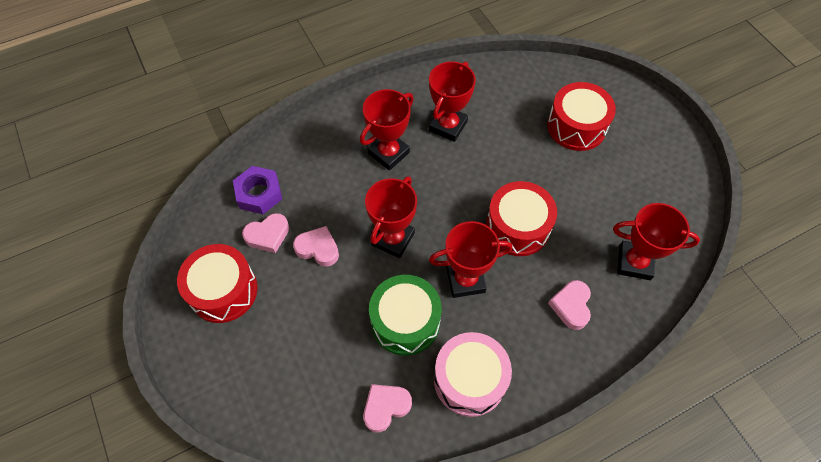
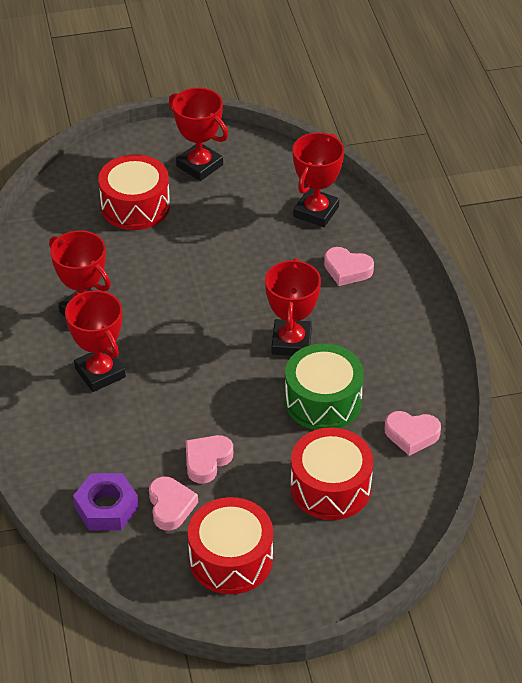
camera: 75 degrees left, 15 degrees down
(385, 407) = (411, 435): pink heart -> pink heart turned 60 degrees counterclockwise
(393, 239) = (219, 391): red trophy -> red trophy (199, 166)
(469, 379) = (401, 364): pink drum -> none
(517, 227) = (243, 286): red drum -> red drum (330, 487)

